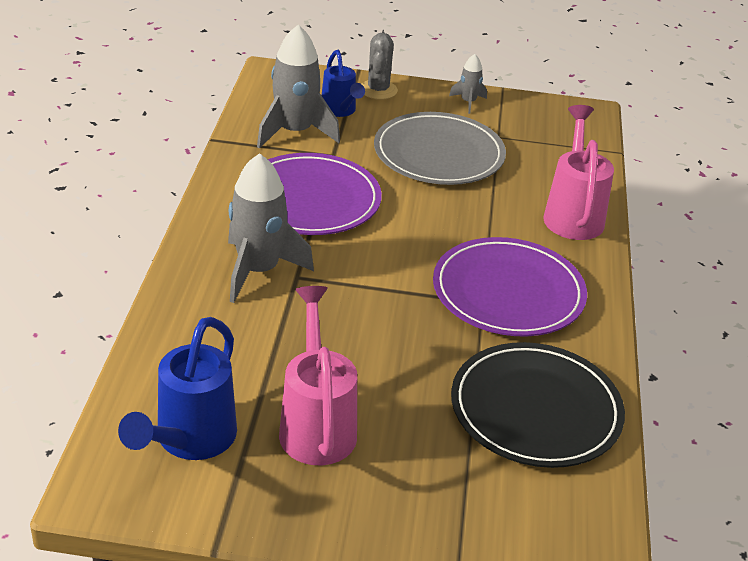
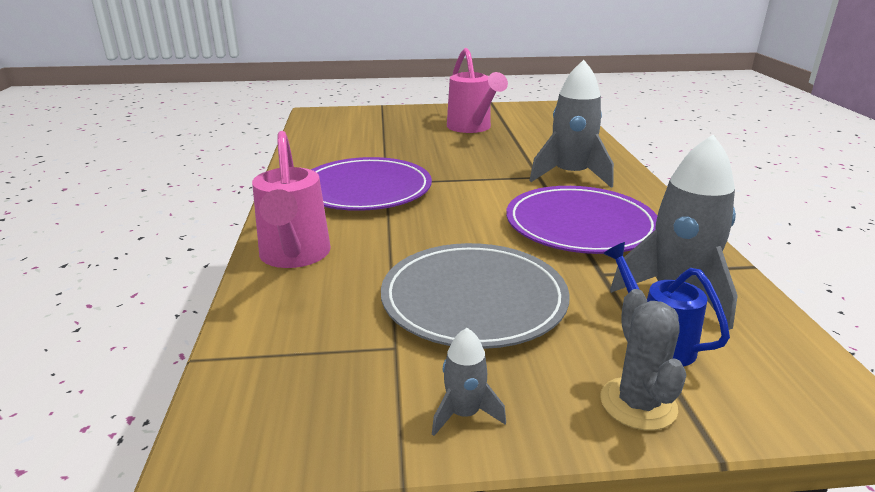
camera: 170 degrees right, 10 degrees down
(189, 441) = (532, 118): blue watering can -> none
(535, 410) = (344, 144): black plate -> none

